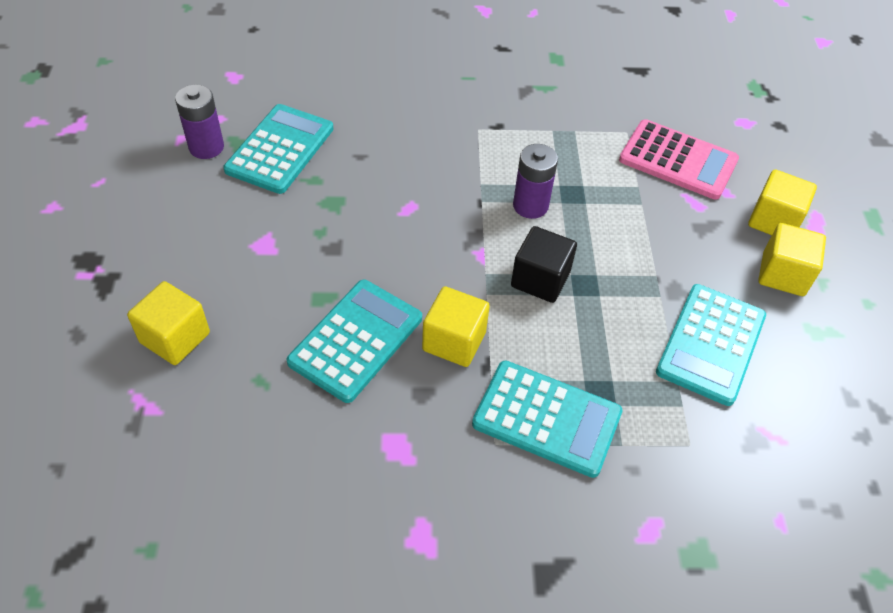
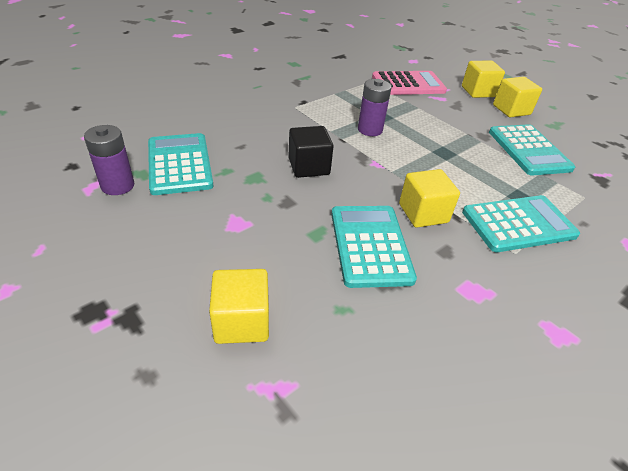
camera: 40 degrees left, 10 degrees down
(540, 279) = (421, 160): black cube -> black cube (309, 166)

